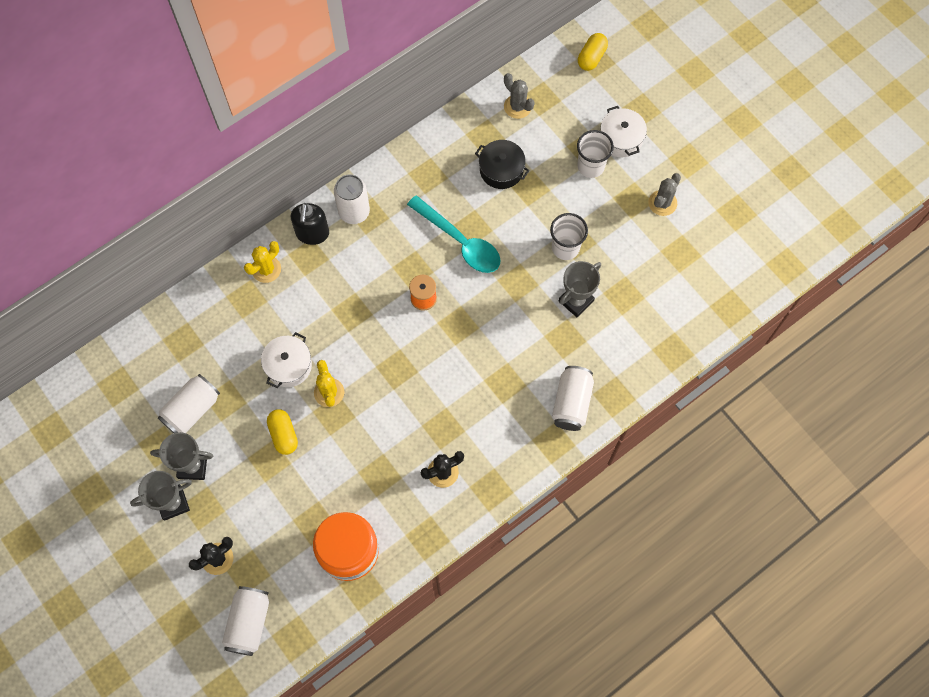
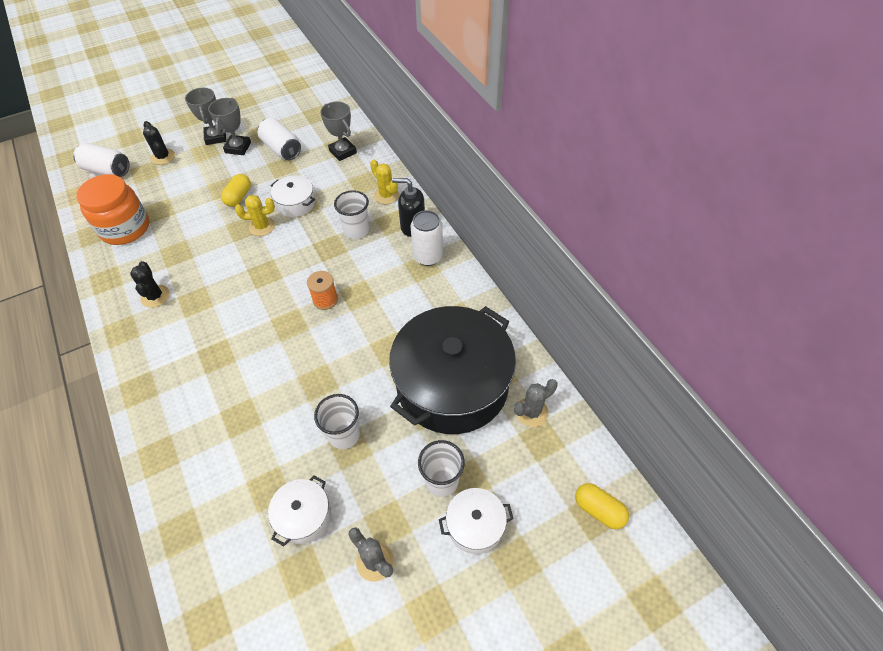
camera: 100 degrees right, 15 degrees down
(283, 435) = (238, 197): yellow capsule -> yellow capsule turned 60 degrees counterclockwise
(324, 289) = (356, 230): none -> white cup
(460, 241) = (377, 336): turquoise spoon -> none
(501, 170) = (452, 384): black pot -> black pot, size x2.30
(571, 403) = (169, 412): white can -> none
(576, 301) = (278, 435): grey trophy -> grey trophy (343, 152)
(640, 262) = (303, 516): none -> white pot

